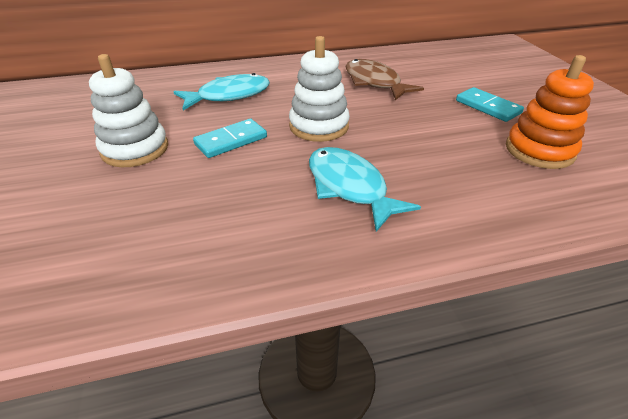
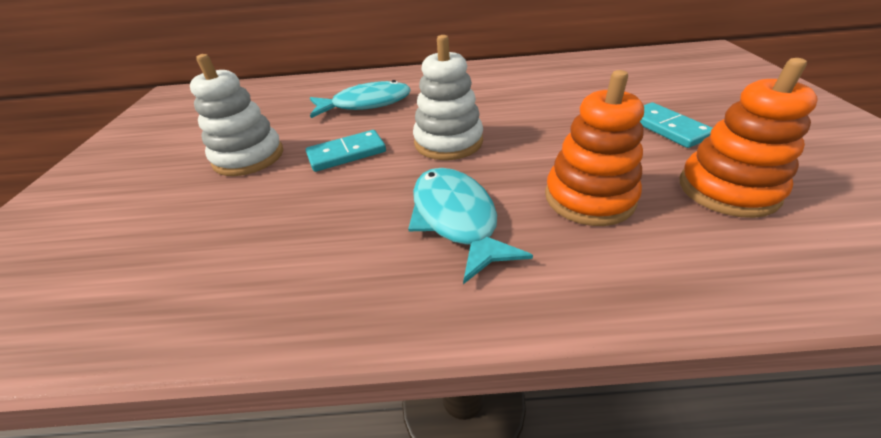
camera: 15 degrees right, 0 degrees up
(374, 82) = (531, 94): brown fish -> none
(445, 163) = (589, 198): none -> orange stacking toy

